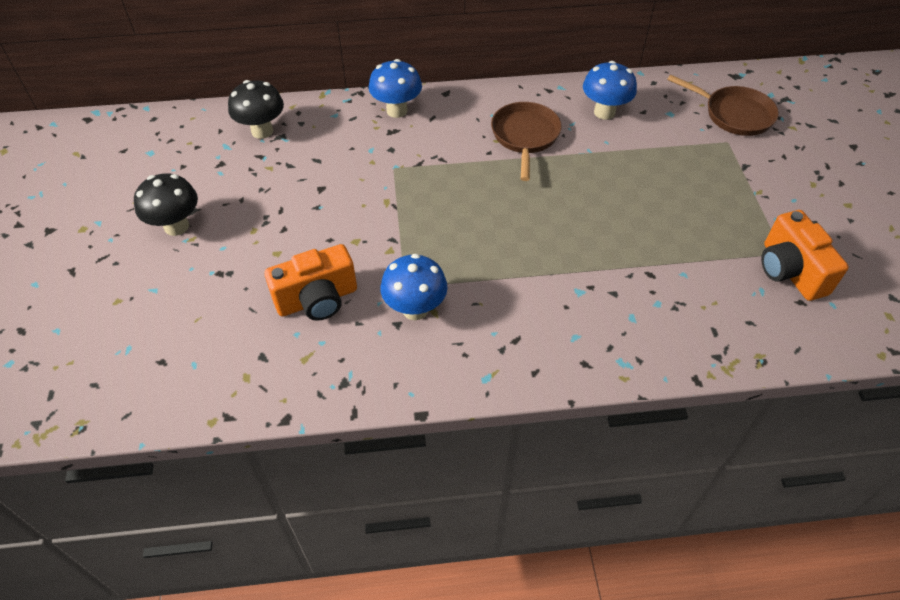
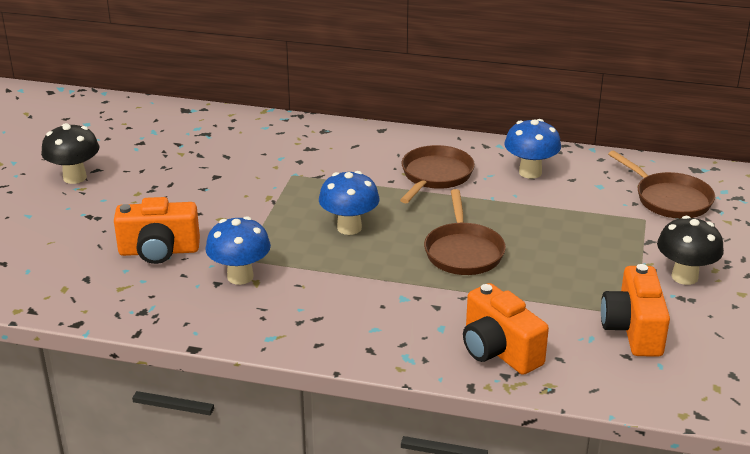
camera: 20 degrees right, 20 degrees down
(262, 131) = (192, 127): black mushroom -> black mushroom (684, 277)
(397, 110) = (325, 134): blue mushroom -> blue mushroom (349, 228)
(600, 220) = (463, 251): none -> brown pan
(696, 329) = (499, 351): none -> orange camera

